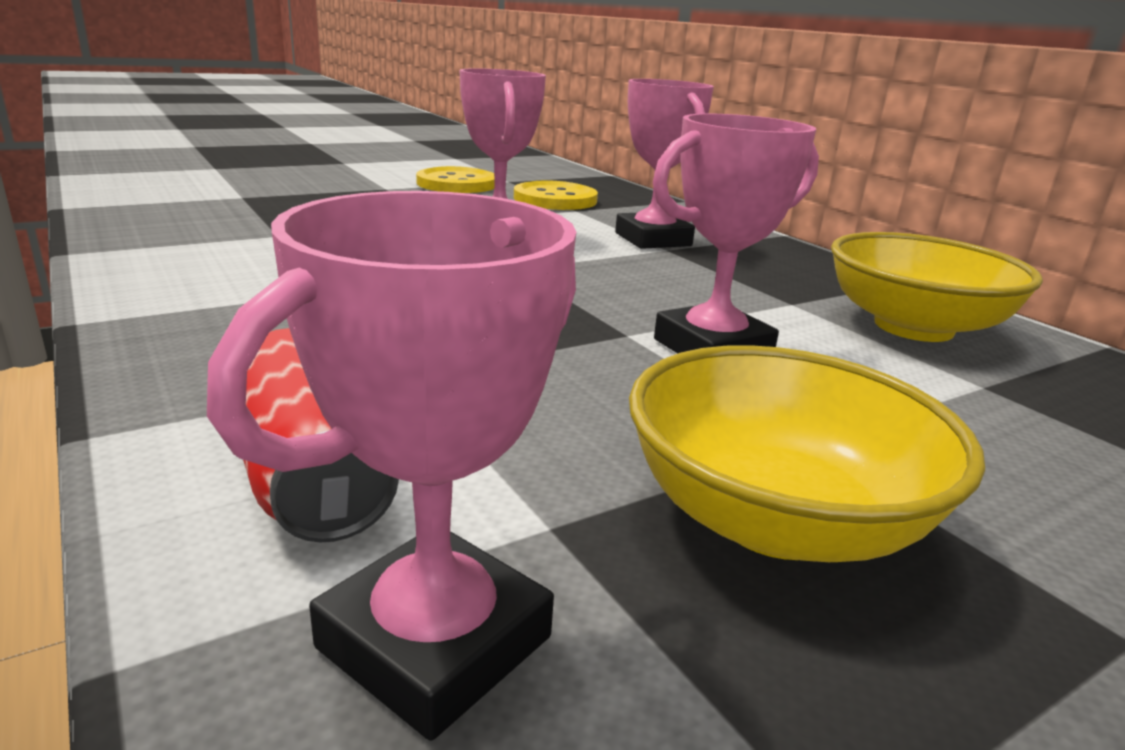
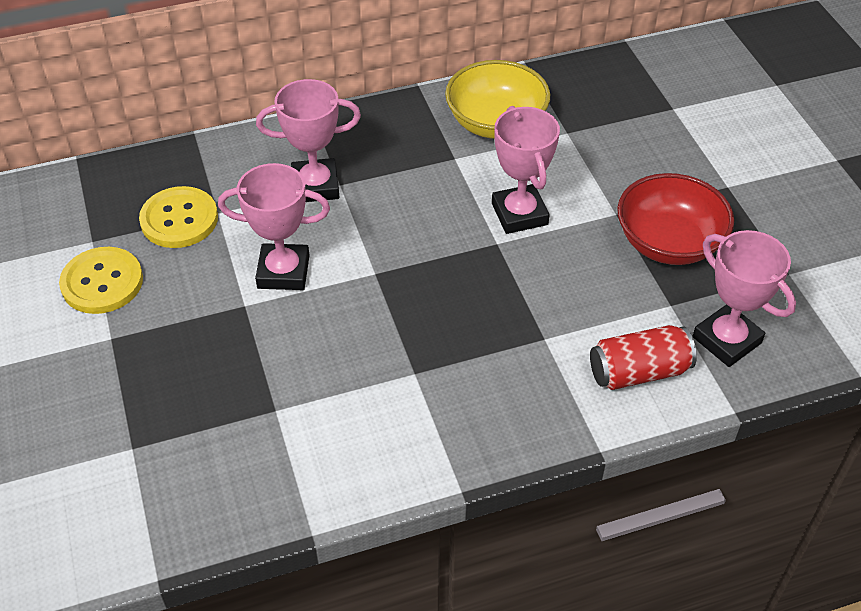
camera: 75 degrees left, 25 degrees up
(775, 519) = (668, 243): yellow bowl -> red bowl

